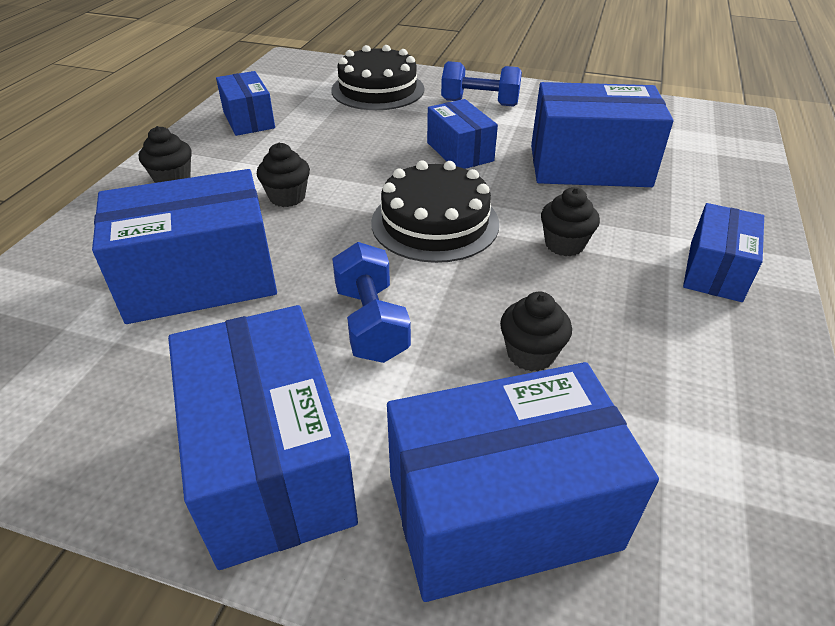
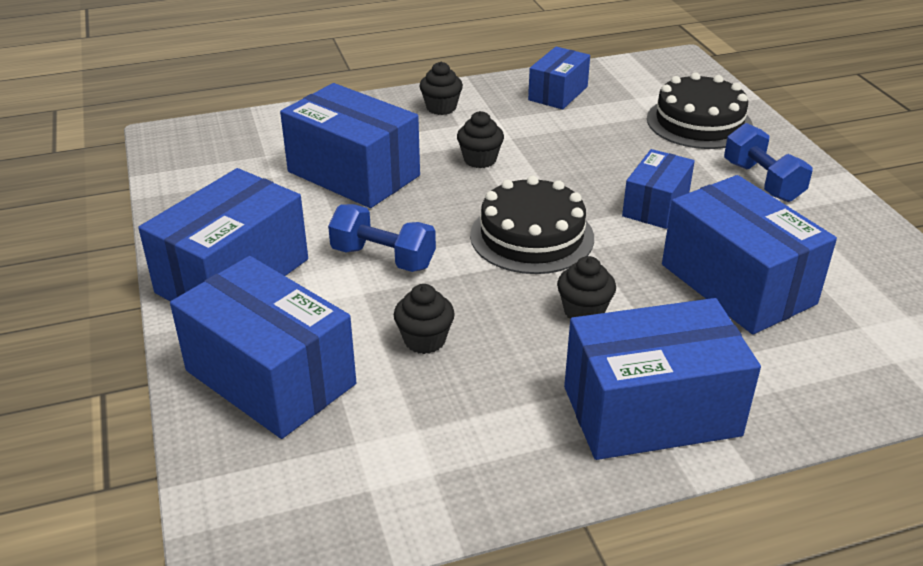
camera: 55 degrees right, 5 degrees down
(371, 323) = (383, 258): blue dumbbell -> blue dumbbell turned 75 degrees clockwise
(715, 271) = (651, 411): blue box -> blue box, size x1.71

